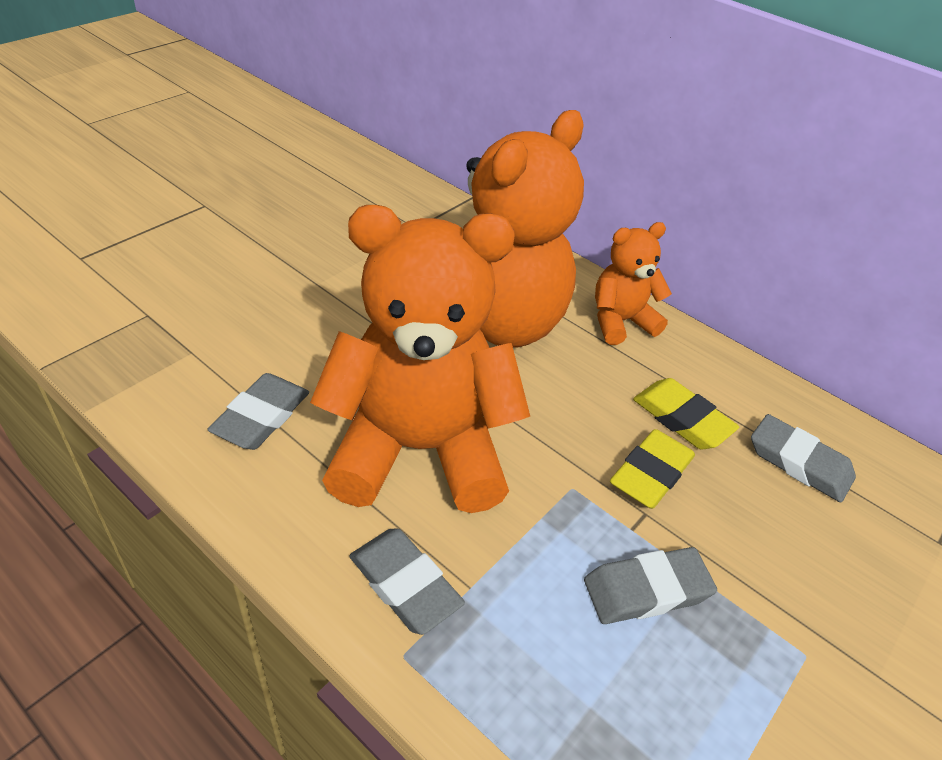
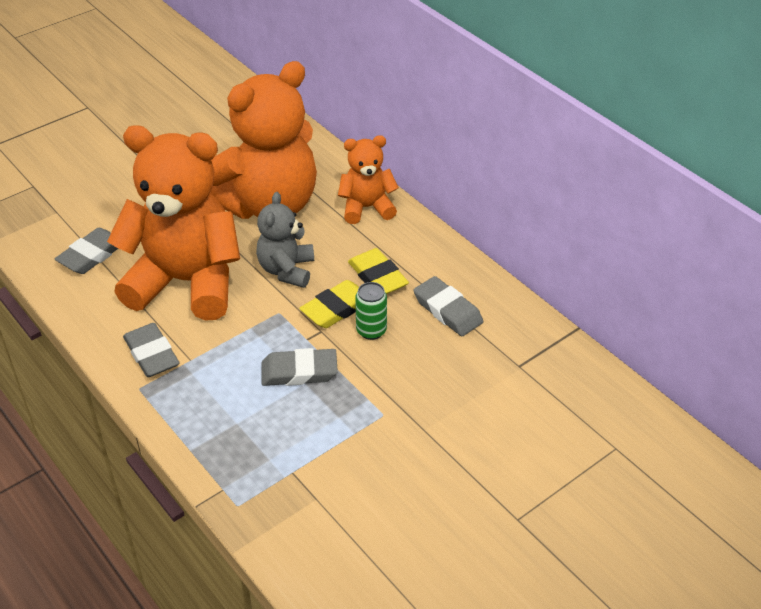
camera: 15 degrees right, 0 degrees up
(555, 418) = (286, 270): none -> grey teddy bear
(715, 505) = (371, 330): none -> green can

